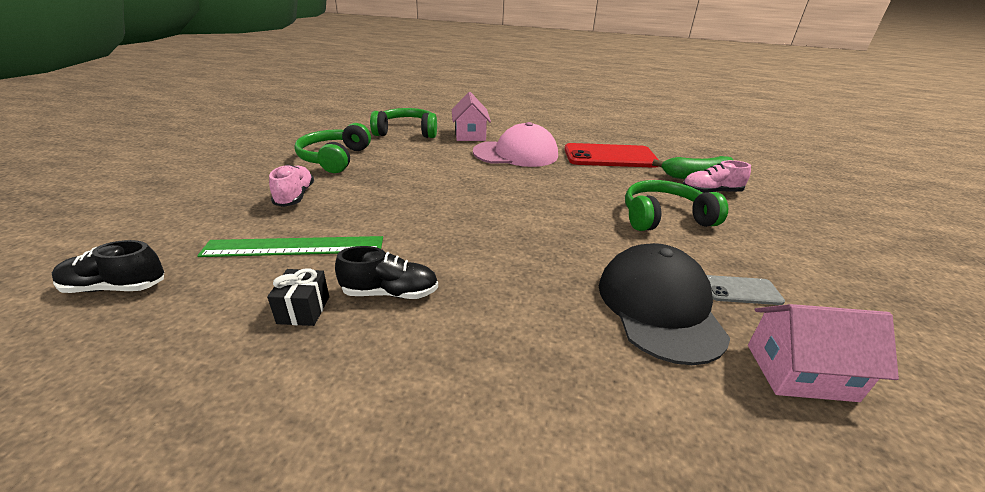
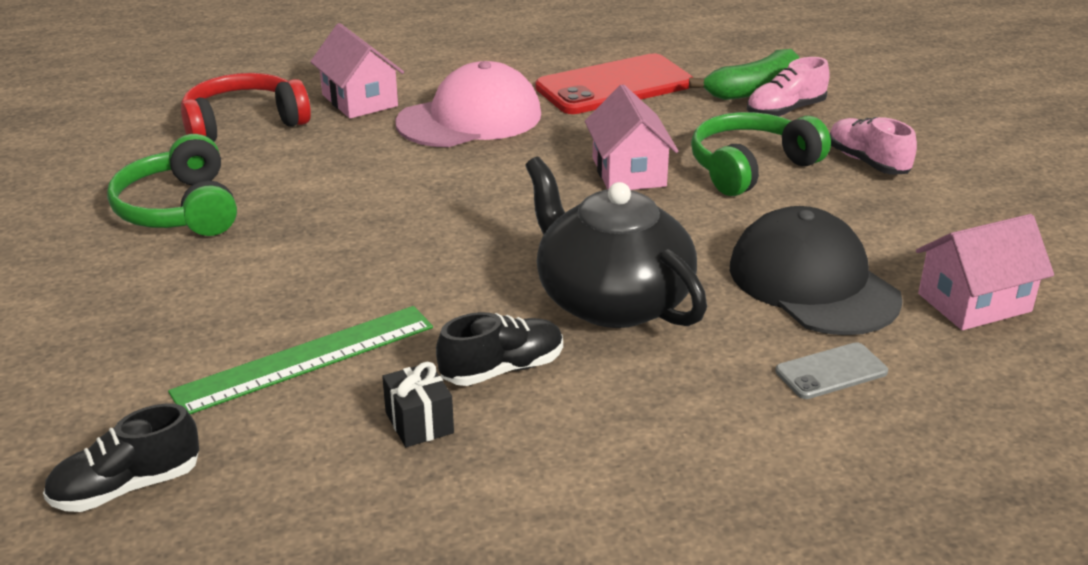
camera: 25 degrees left, 0 degrees up
(295, 196) = (203, 291): pink shoe -> pink shoe (867, 162)
(407, 132) = (243, 124): green headphones -> red headphones
(502, 271) = (611, 300): none -> black teapot
(581, 200) = (629, 172): none -> pink house
(740, 290) = (884, 237): grey phone -> grey phone (831, 371)

